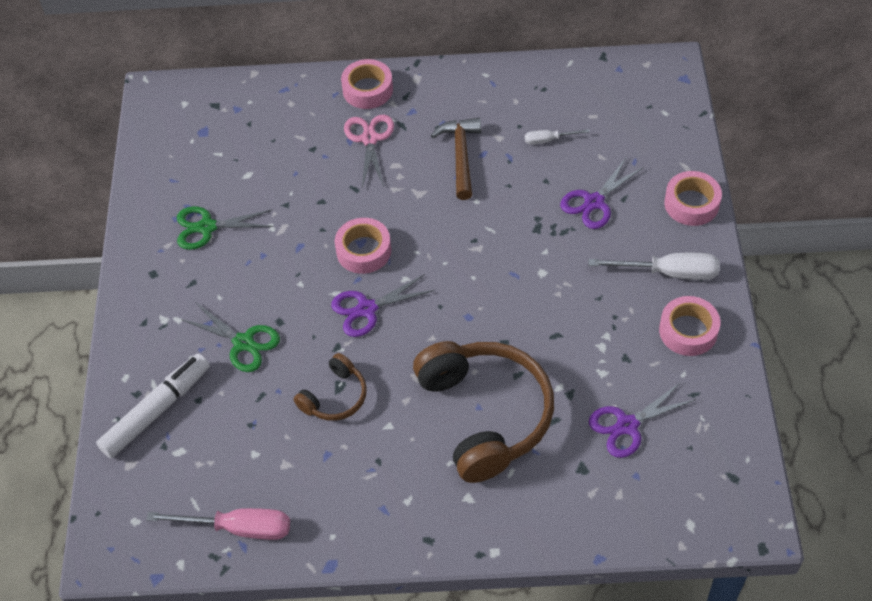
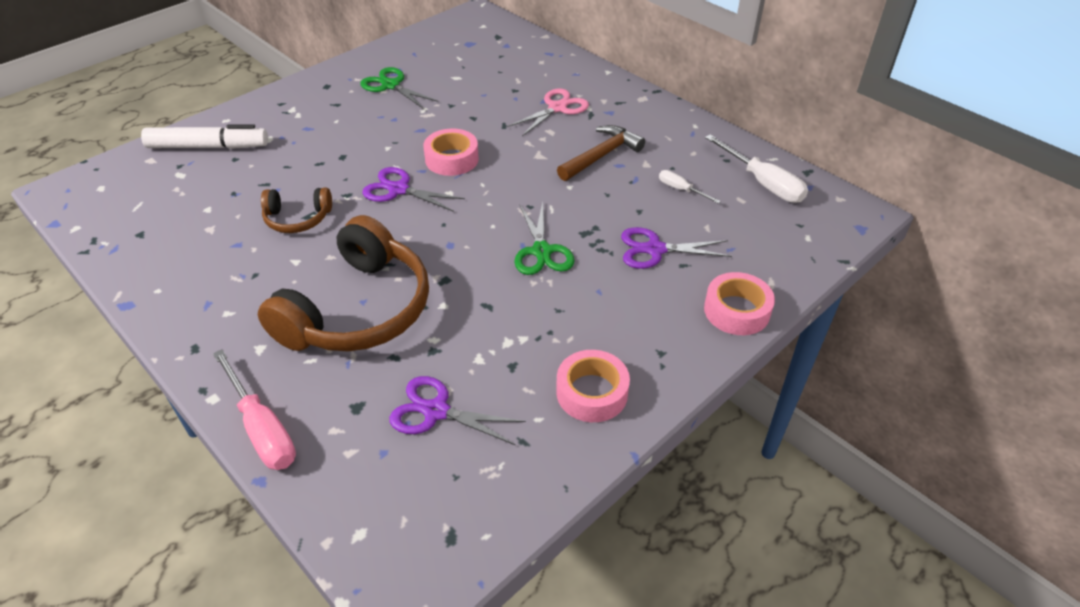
camera: 45 degrees right, 10 degrees down
(238, 528) = (129, 238): pink screwdriver -> pink screwdriver (262, 429)
(243, 342) = (306, 151): green scissors -> green scissors (541, 251)
(367, 90) = (599, 84): pink tape -> none
(669, 273) = (641, 340): white screwdriver -> white screwdriver (763, 183)

